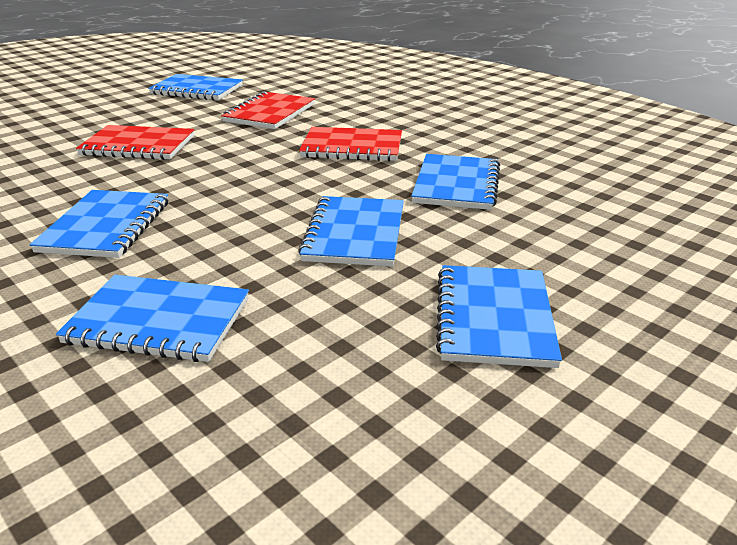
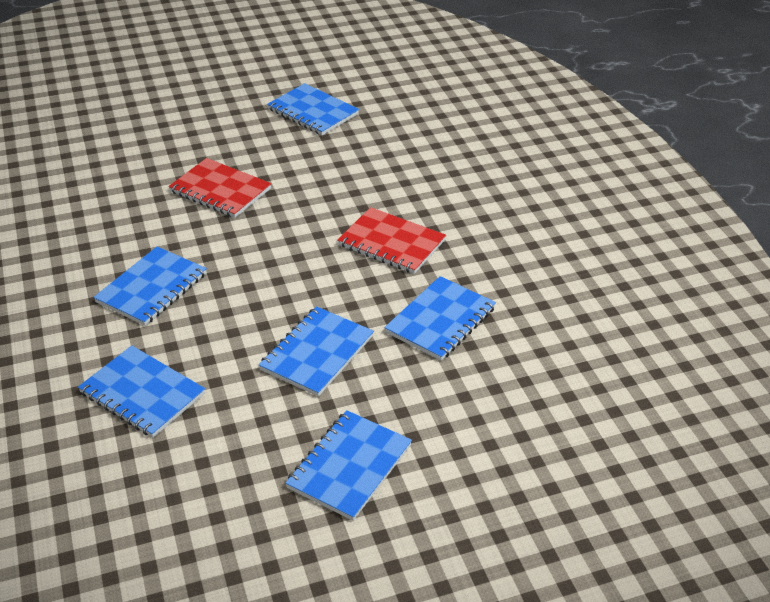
camera: 25 degrees right, 10 degrees up
(270, 113) = (355, 169): red notebook -> none

